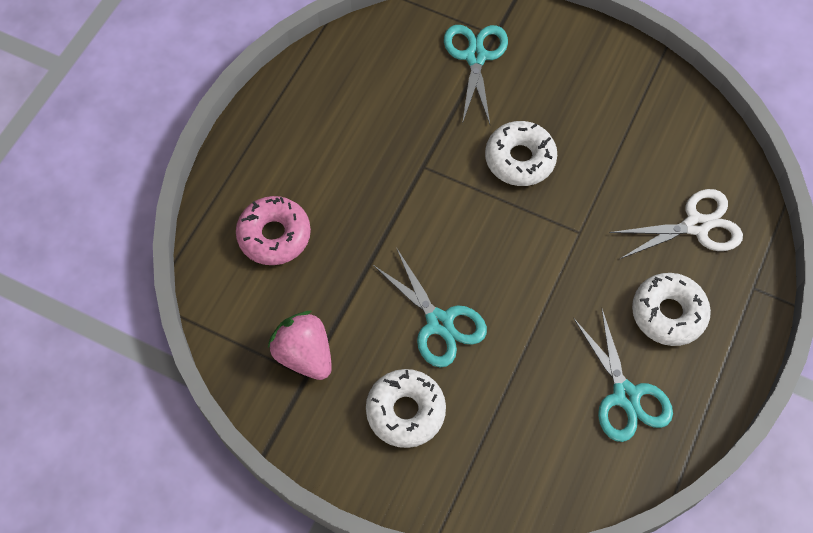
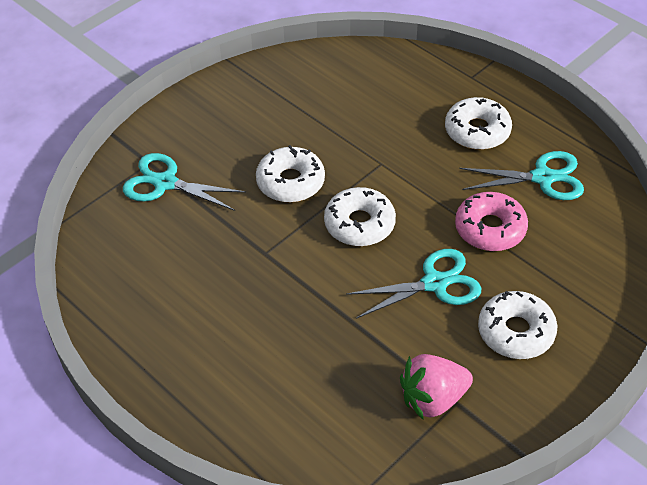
camera: 70 degrees left, 15 degrees down
(274, 235) = (289, 394): pink donut -> pink donut (490, 229)
(489, 235) = (359, 224): none -> white donut
(696, 226) = (404, 92): white scissors -> none

